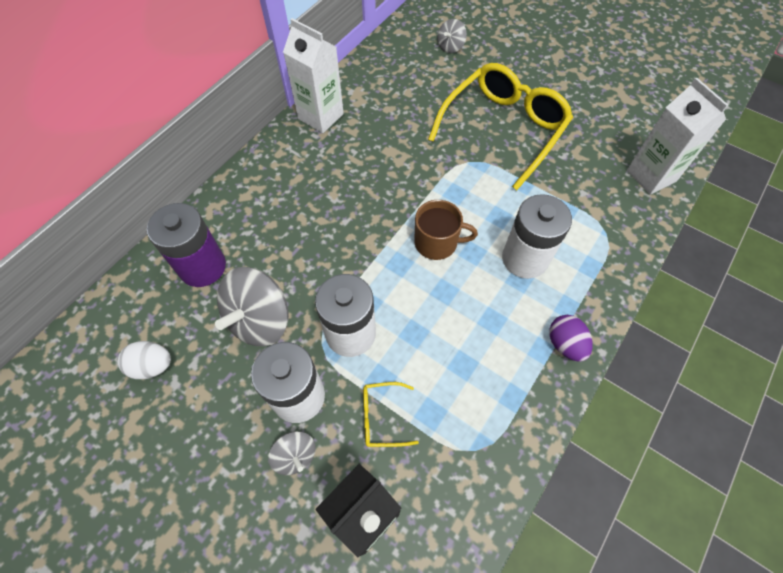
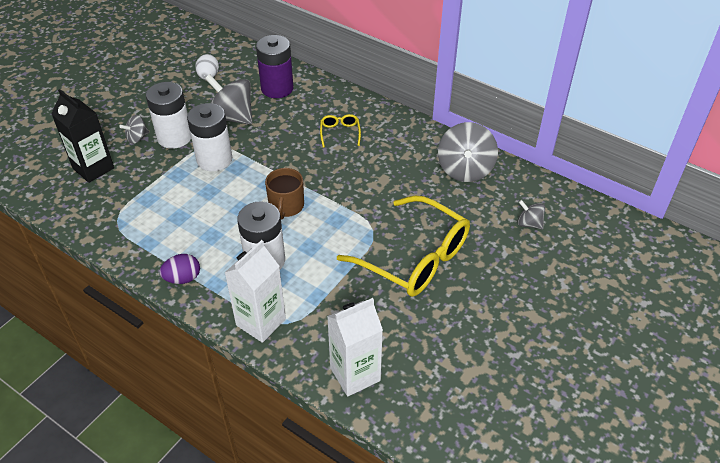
camera: 90 degrees right, 15 degrees down
(321, 116) = (421, 136): white carton -> white carton (261, 322)
(376, 85) = (465, 169): none -> grey spinning top
(382, 417) = (151, 175): yellow glasses -> yellow glasses (340, 133)

